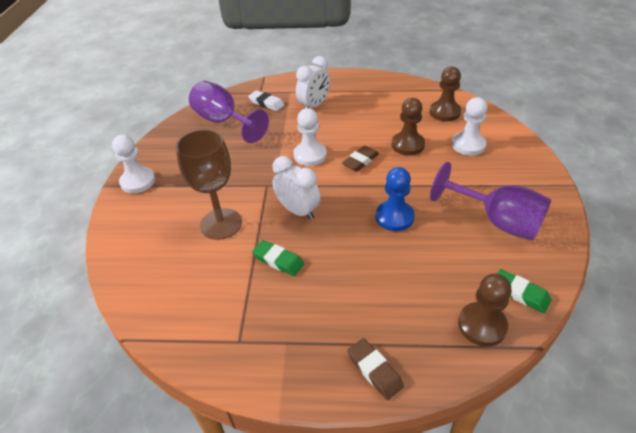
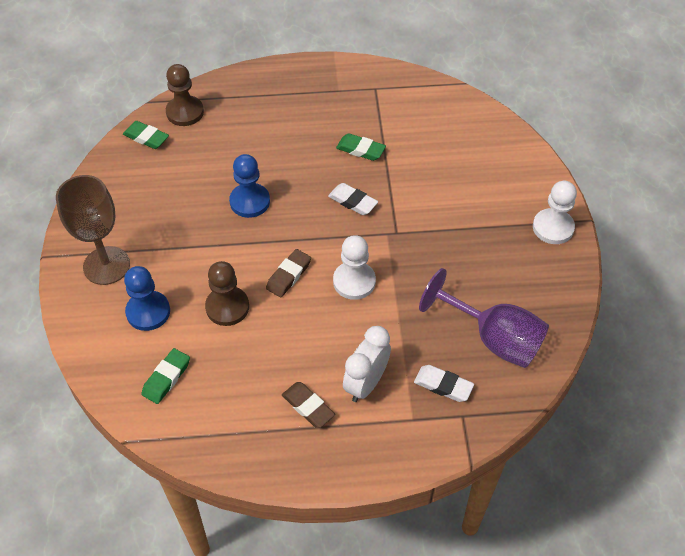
camera: 170 degrees right, 10 degrees up
(221, 224) = (430, 182): brown goblet -> brown goblet (106, 265)
(298, 211) = (352, 202): white clock -> white eraser
(374, 370) = (270, 79): brown eraser -> brown eraser (308, 407)
(445, 112) = (166, 378): brown pawn -> green eraser
(468, 145) = (148, 312): white pawn -> blue pawn
(497, 221) = (144, 204): purple goblet -> none

